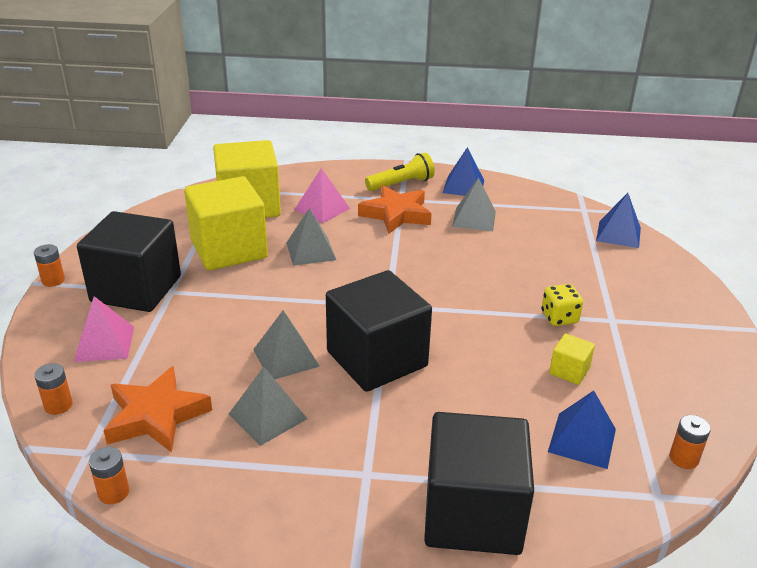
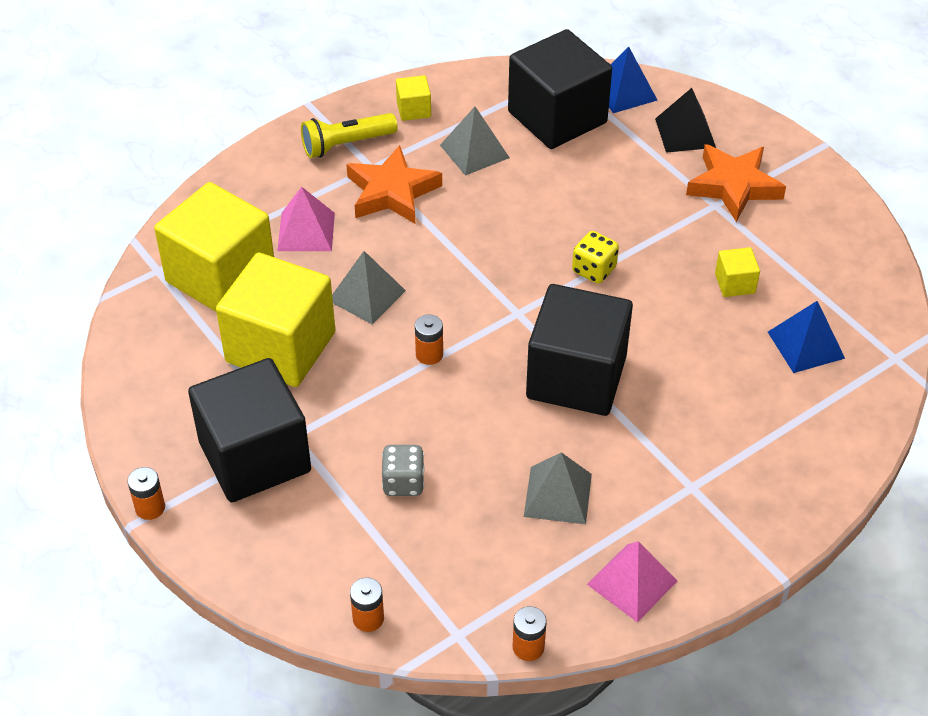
camera: 40 degrees left, 15 degrees up
(104, 343) = (315, 534): pink pyramid -> pink pyramid (632, 582)
(156, 416) = (467, 563): orange star -> orange star (734, 186)
(189, 349) = (403, 482): none -> grey dice
(286, 358) = (500, 430): grey pyramid -> none
(401, 184) = (346, 144): yellow flashlight -> yellow flashlight turned 135 degrees counterclockwise
(463, 186) = (413, 109): blue pyramid -> yellow cube
(472, 514) = (797, 462): black cube -> black cube (557, 117)
(559, 318) = (673, 230): yellow dice -> yellow dice (594, 270)
(638, 272) = (685, 133): none -> black pyramid
(683, 458) = (884, 312): orange battery -> orange battery (429, 354)

